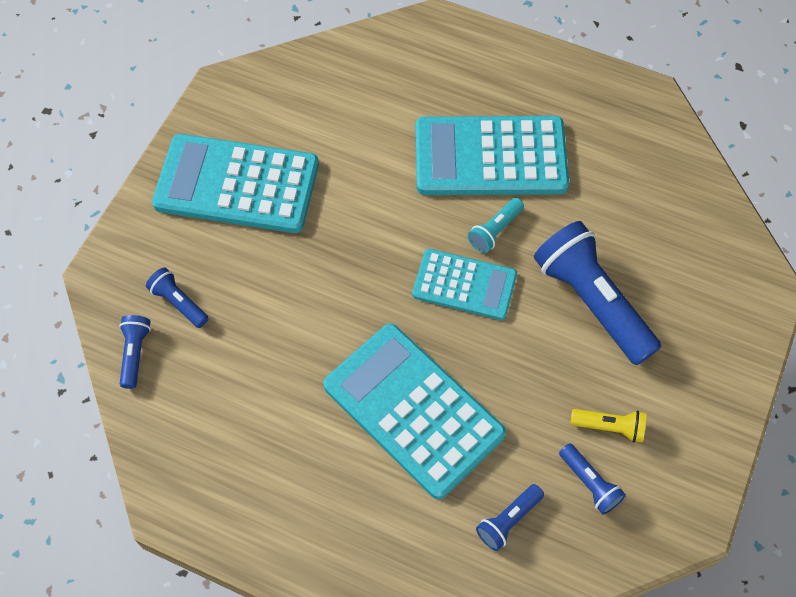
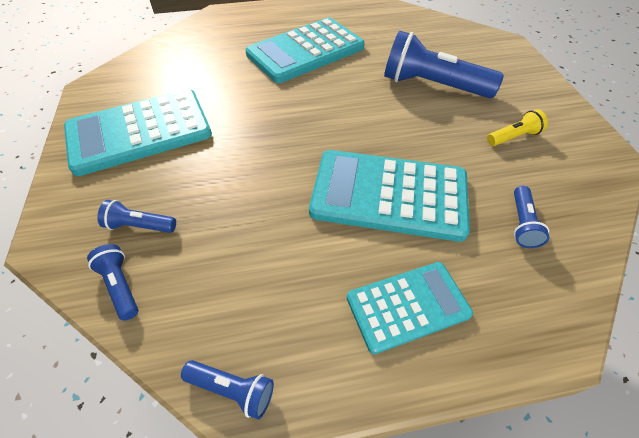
camera: 35 degrees left, 10 degrees down
(464, 285) = (351, 112): turquoise calculator -> turquoise calculator (407, 306)
(494, 231) = (342, 80): turquoise flashlight -> none
(590, 483) = (540, 172): blue flashlight -> blue flashlight (233, 390)

